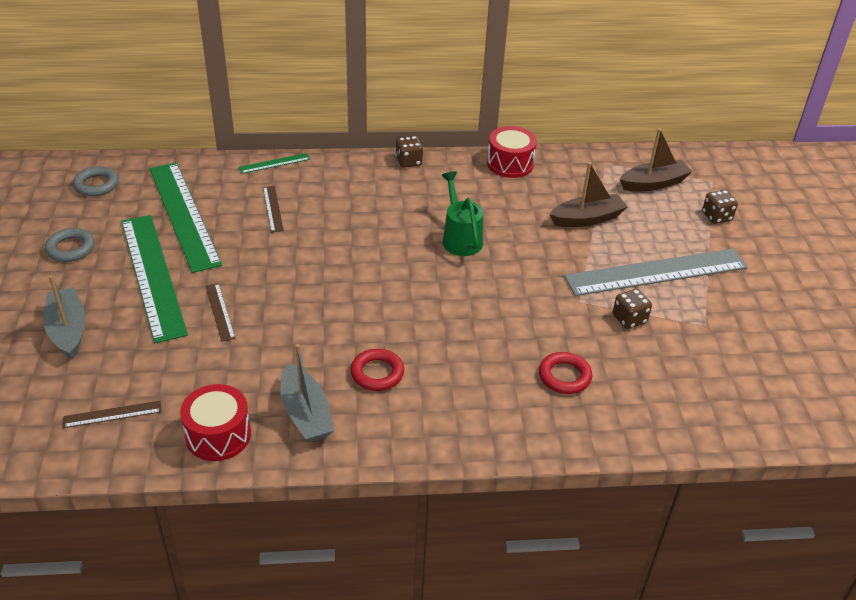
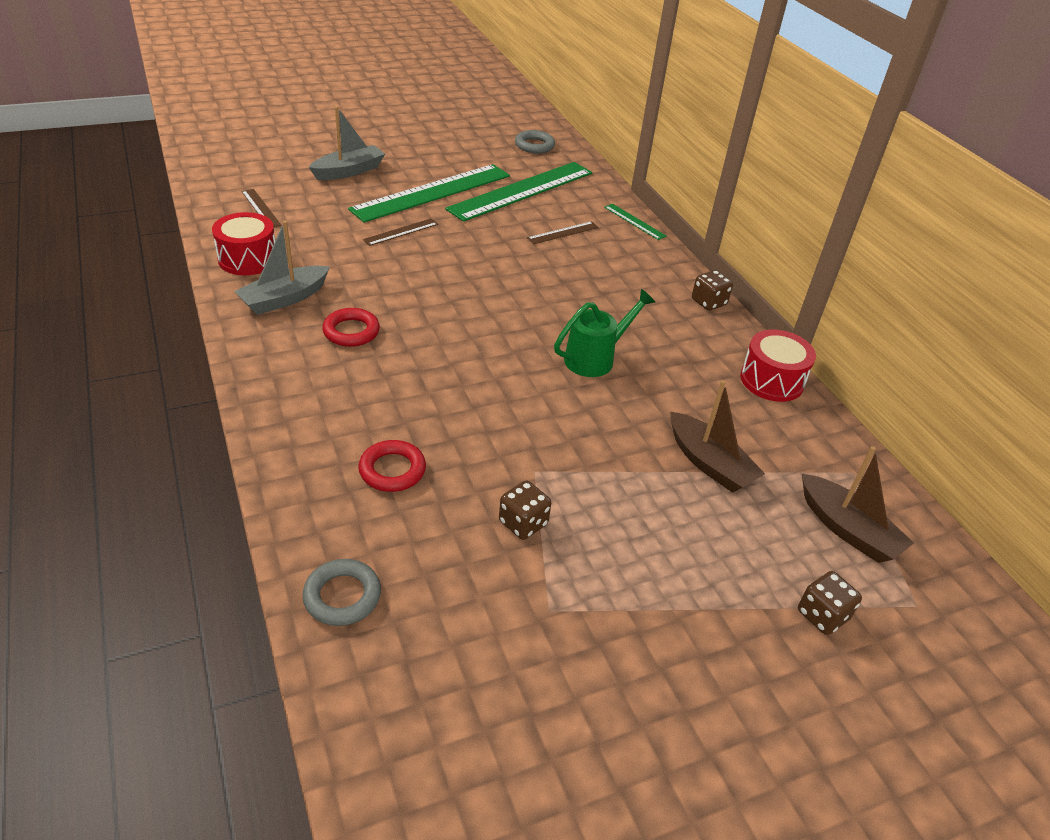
camera: 70 degrees right, 0 degrees up
(70, 248) = (446, 152): grey ring -> grey ring (342, 596)
(656, 272) = (638, 545): grey ruler -> none

